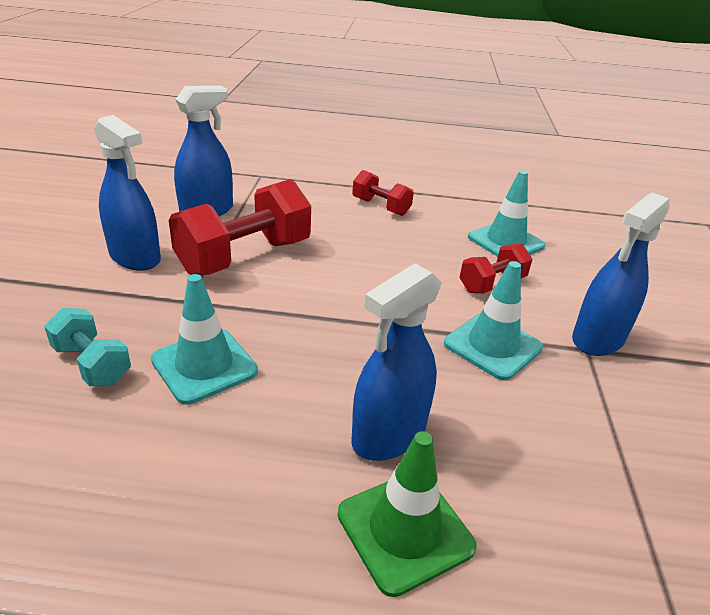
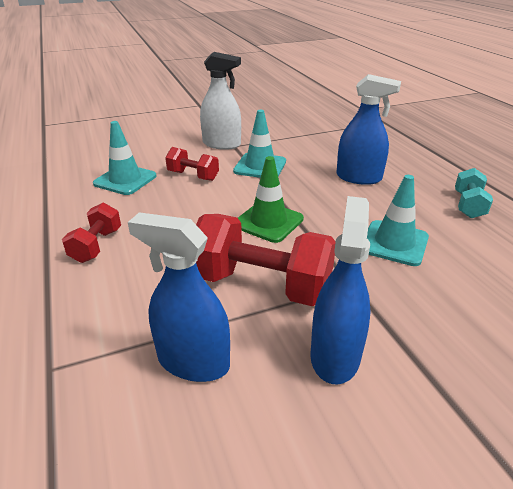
camera: 115 degrees left, 0 degrees up
(92, 364) = (457, 286): turquoise dumbbell -> turquoise dumbbell (468, 205)
(405, 530) = (397, 164): green traffic cone -> green traffic cone (268, 222)
(598, 339) = (221, 144): blue spray bottle -> white spray bottle

